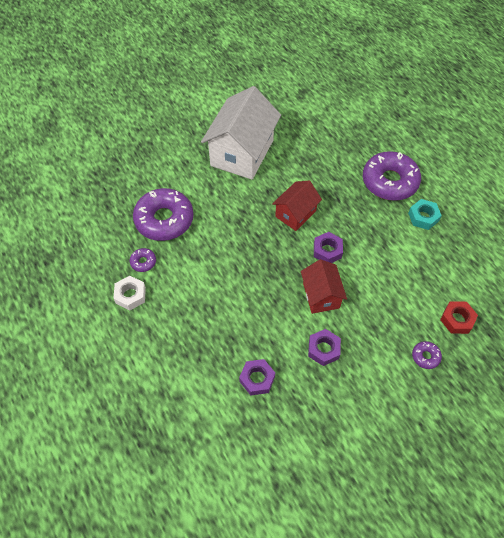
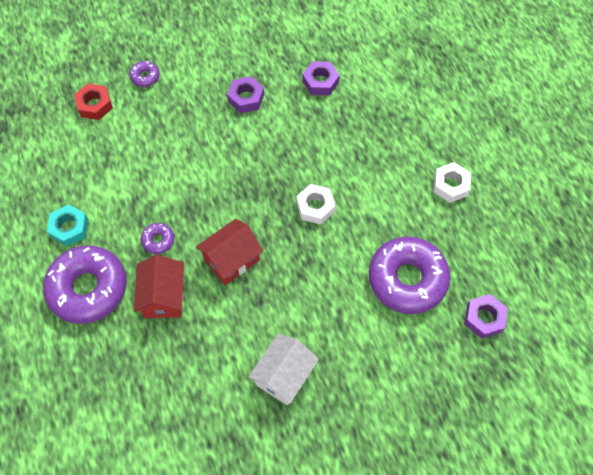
camera: 170 degrees left, 5 degrees up
(143, 262) = (435, 224): purple donut -> purple donut (158, 240)
(241, 260) = (315, 207): none -> white nut
(242, 153) = (284, 375): white house -> white house, size x0.55
(321, 295) = (231, 152): red house -> red house (164, 296)
(327, 251) = (207, 203): purple nut -> purple nut (484, 318)

